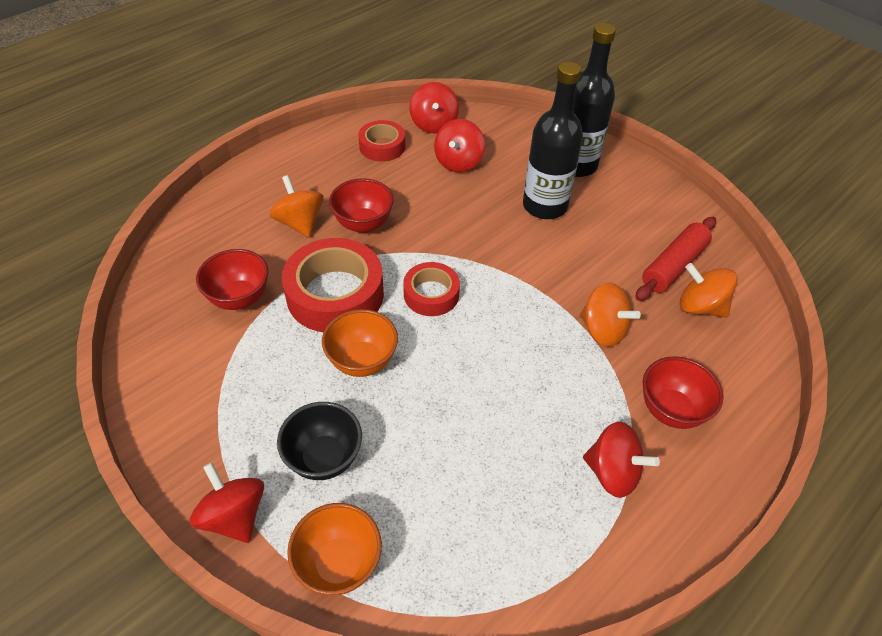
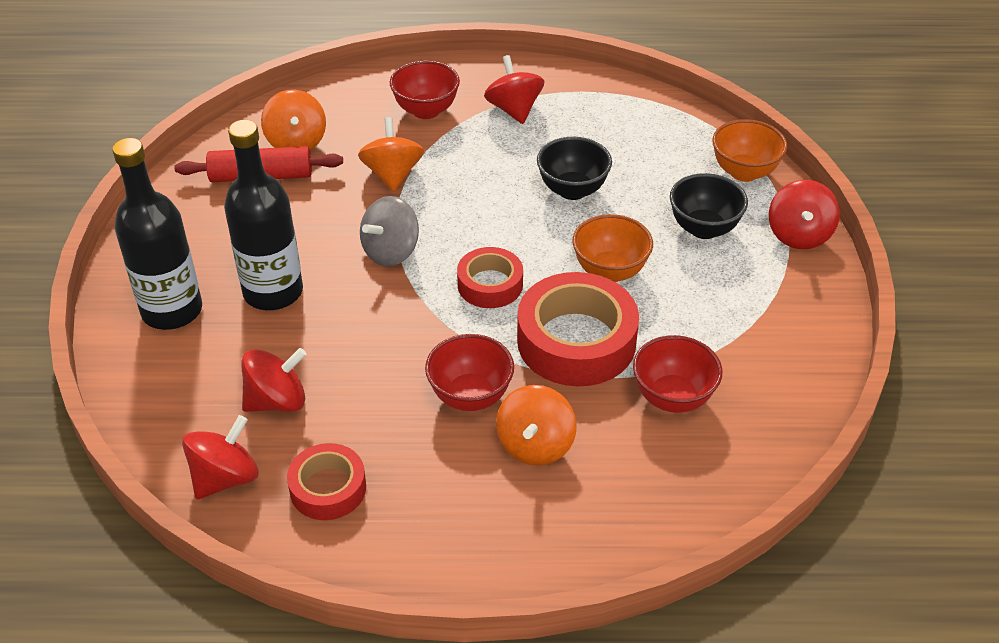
camera: 135 degrees left, 5 degrees down
(465, 417) = (572, 190): none -> black bowl
(519, 273) = (391, 252): none -> grey spinning top

